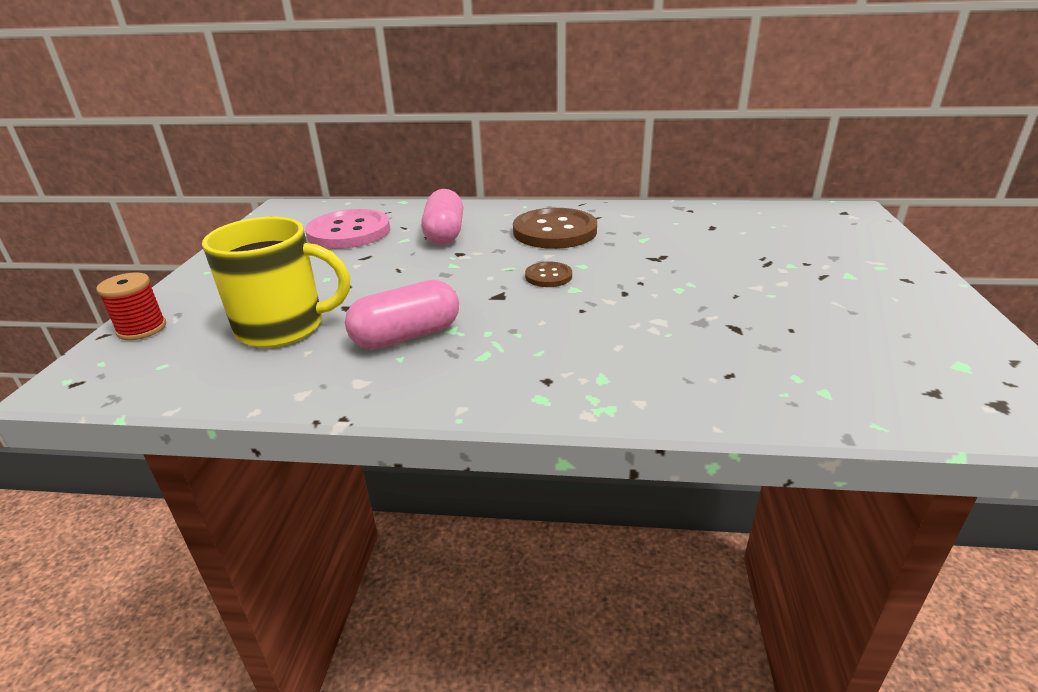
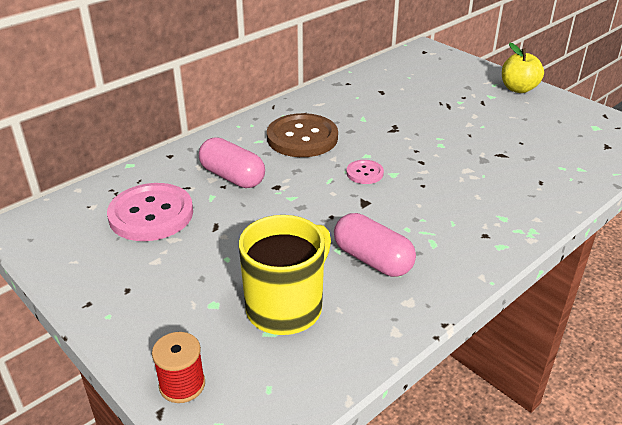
camera: 50 degrees left, 5 degrees up
(407, 336) = (372, 260): pink capsule -> pink capsule turned 60 degrees counterclockwise
(548, 276) = (364, 173): brown button -> pink button
(910, 282) = (518, 89): none -> yellow apple

